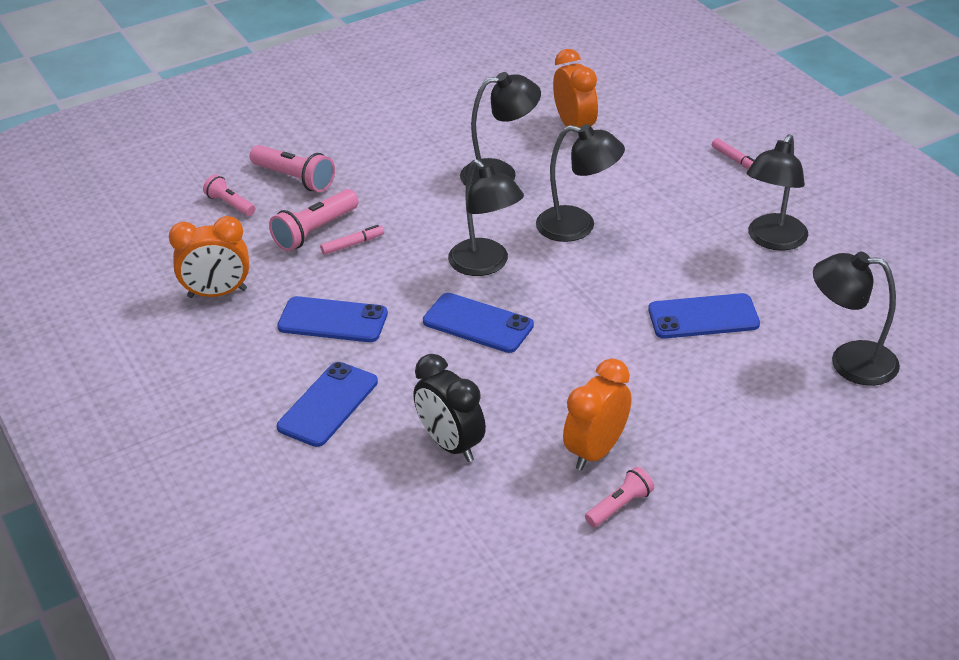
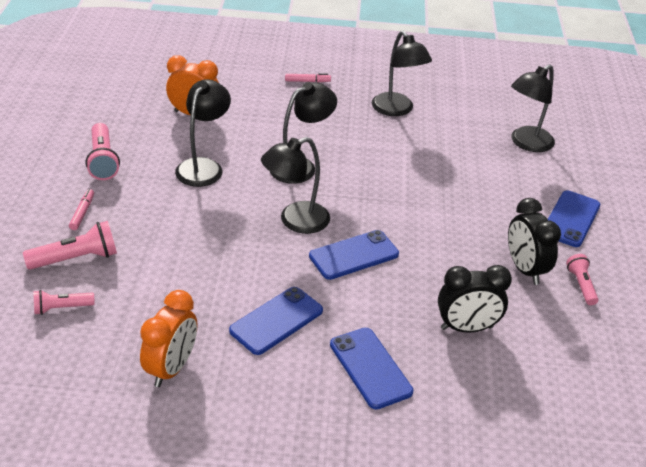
camera: 60 degrees left, 0 degrees up
(314, 231) = (157, 279): pink flashlight -> pink flashlight (102, 161)
(352, 244) = (197, 268): pink marker -> pink marker (82, 213)
(486, 265) = (295, 221): black lamp -> black lamp turned 150 degrees clockwise
(596, 451) = (525, 269): orange clock -> black clock
(703, 317) = (440, 168): blue phone -> blue phone (570, 219)

